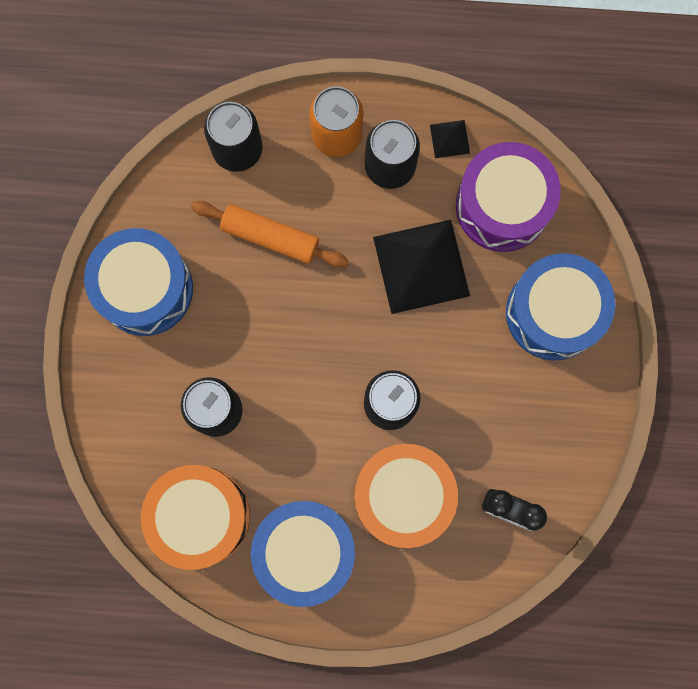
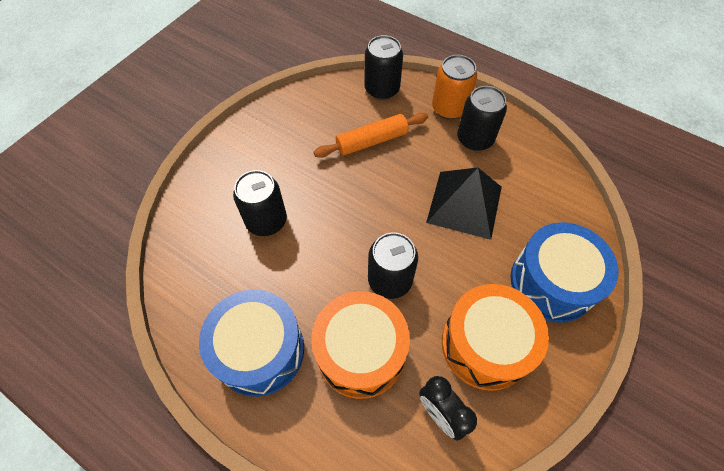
camera: 30 degrees right, 20 degrees down
(145, 288) = (274, 132): blue drum -> none
(201, 516) = (205, 282): orange drum -> orange drum (485, 345)
(270, 237) = (372, 141): orange rolling pin -> orange rolling pin turned 75 degrees counterclockwise
(449, 139) = (524, 142): black pyramid -> none
(502, 205) = (544, 195): purple drum -> none

